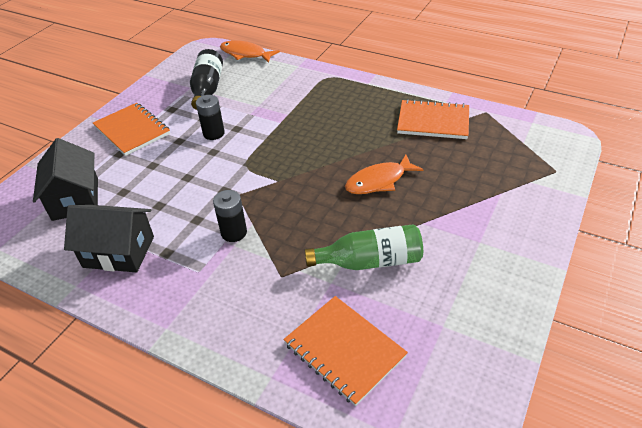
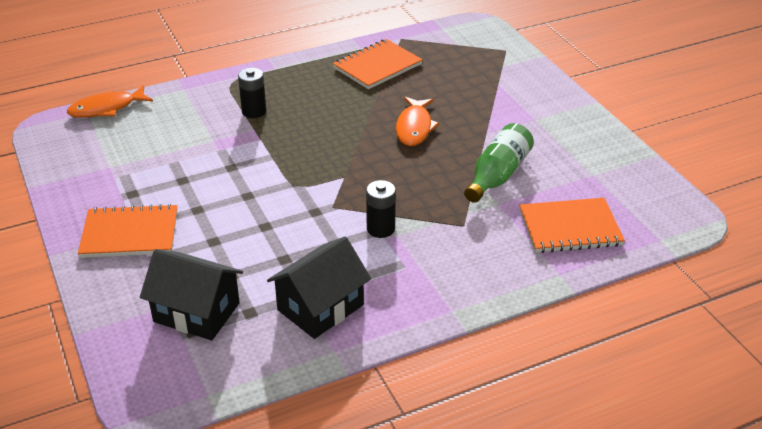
camera: 55 degrees left, 5 degrees down
(207, 89) = (133, 157): black bottle -> none
(213, 133) = (218, 183): black battery -> black battery (254, 111)

